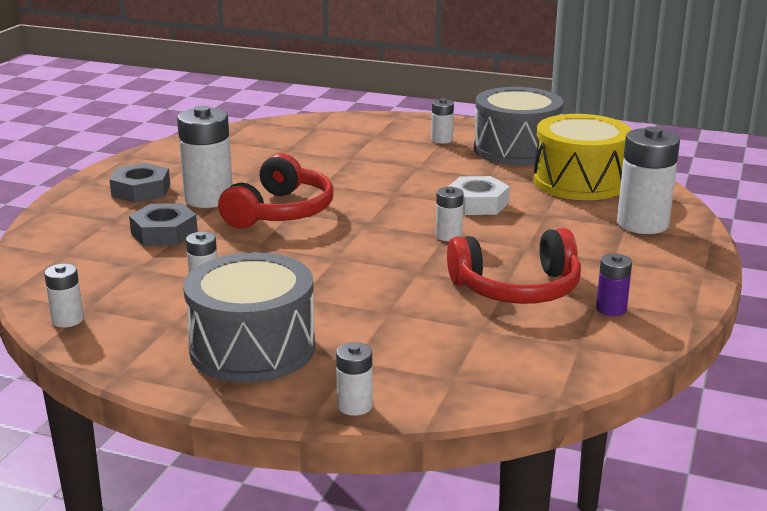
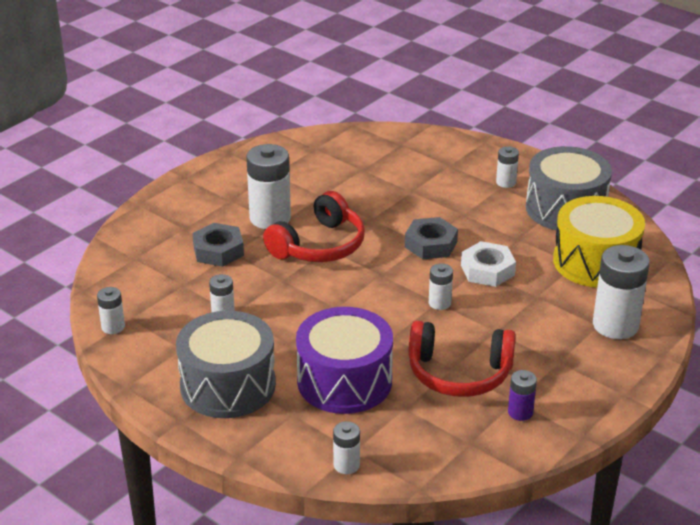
camera: 20 degrees right, 10 degrees up
(141, 190) = (222, 197): grey nut -> grey nut (431, 244)
(354, 406) = (271, 456): white battery -> white battery (346, 465)
(393, 318) = (344, 381): none -> purple drum

